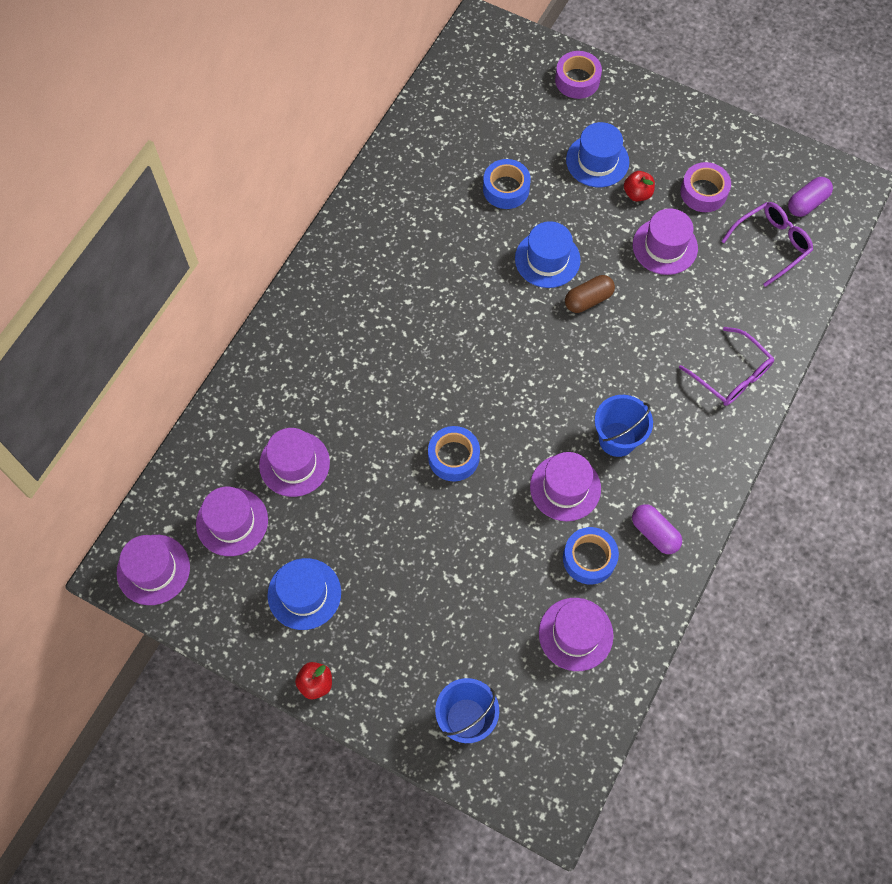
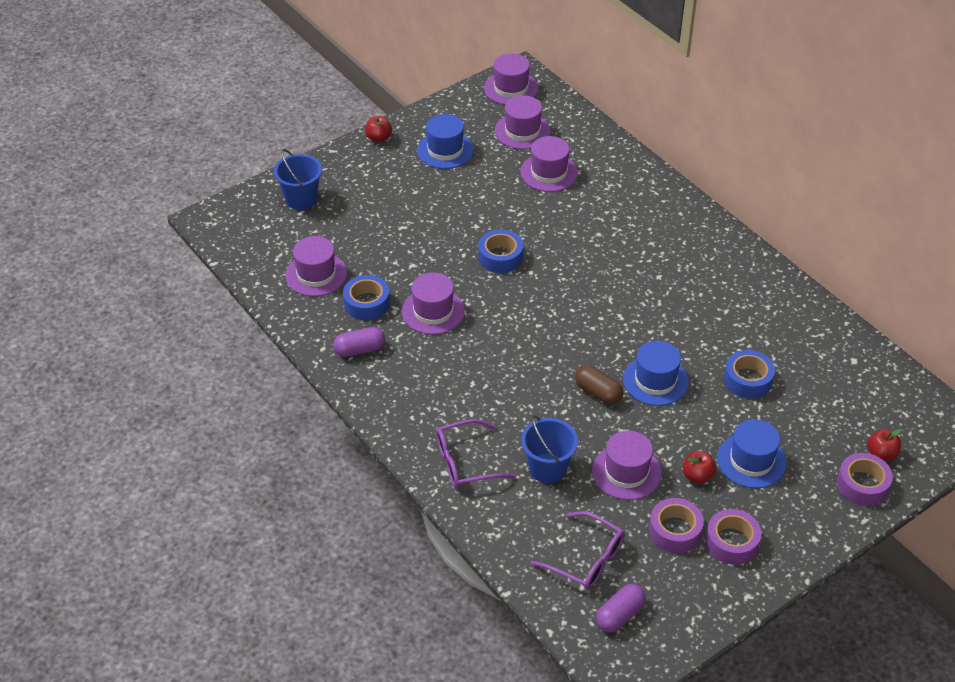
camera: 115 degrees right, 20 degrees down
(536, 75) = (881, 454): none -> red apple
(588, 299) = (598, 392): brown capsule -> brown capsule turned 45 degrees counterclockwise
(617, 439) = (454, 359): blue bucket -> blue bucket (547, 468)
(690, 151) = (731, 542): none -> purple tape
(771, 244) = (586, 559): purple glasses -> purple glasses turned 45 degrees counterclockwise
(807, 203) = (620, 615): purple capsule -> purple capsule turned 60 degrees clockwise

